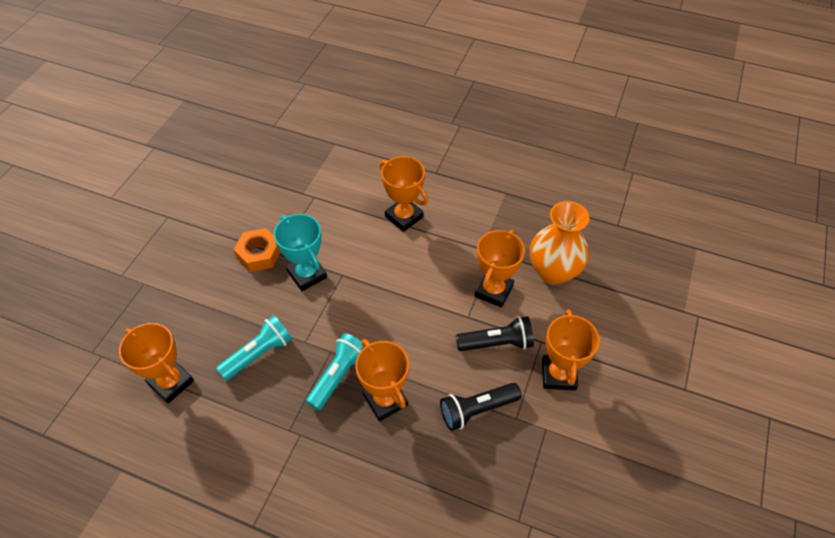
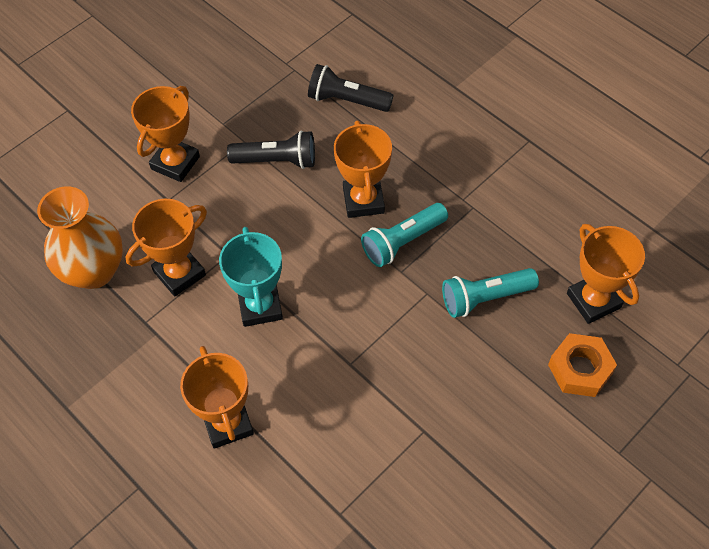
camera: 155 degrees left, 5 degrees up
(259, 254) = (450, 440): orange nut -> orange nut (580, 369)
(307, 274) = (395, 381): turquoise trophy -> turquoise trophy (260, 306)
(496, 343) = (215, 215): black flashlight -> black flashlight (347, 100)

